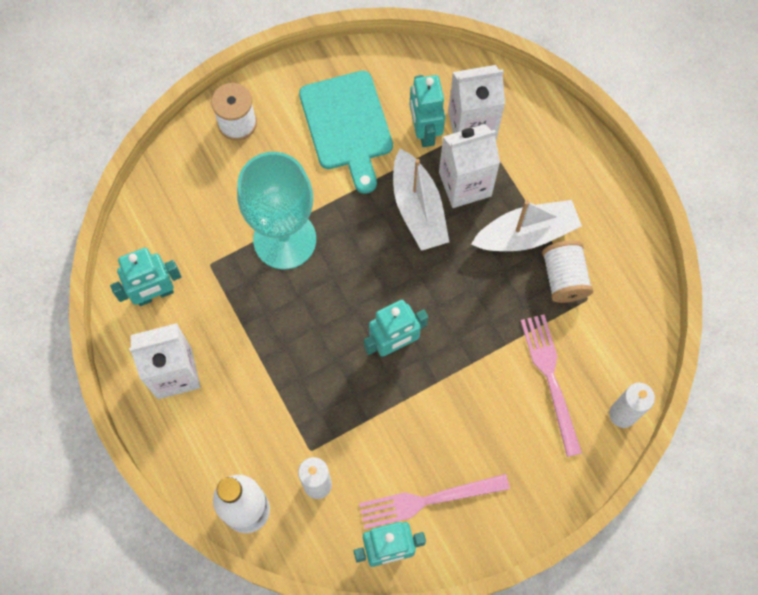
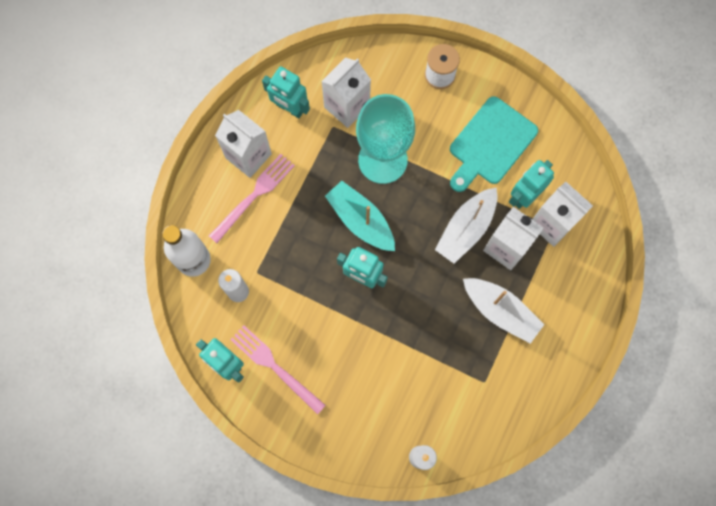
camera: 55 degrees right, 5 degrees up
(199, 235) = (346, 106): none -> white carton
(333, 305) = (360, 220): none -> turquoise boat
(550, 378) = (410, 393): pink fork -> pink fork (254, 195)
(564, 278) = (487, 356): white spool -> none

